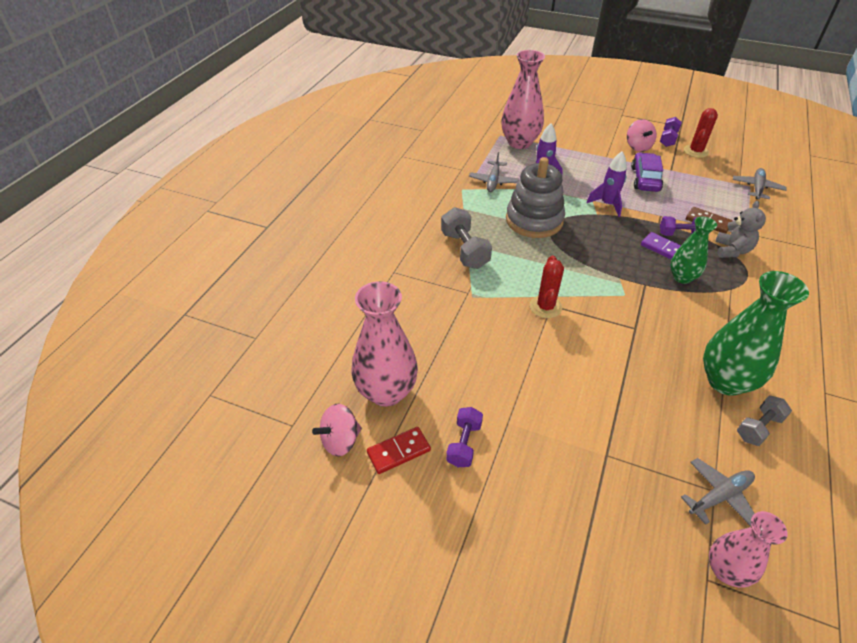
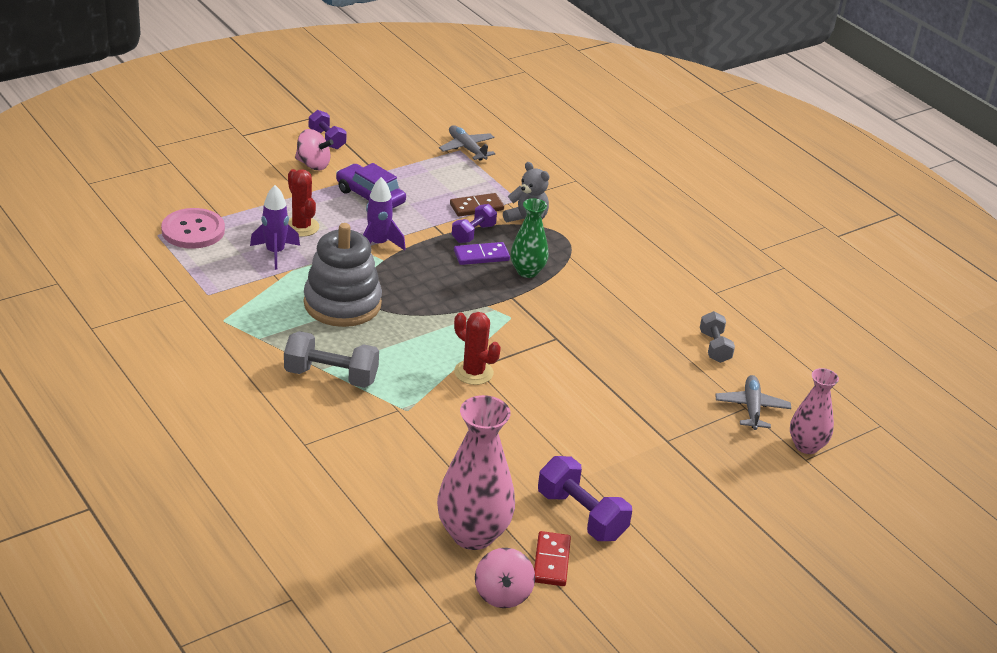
camera: 60 degrees left, 10 degrees down
(464, 444) = (581, 515): purple dumbbell -> purple dumbbell, size x1.55
(493, 181) = (239, 291): grey plane -> none
(519, 143) = (193, 230): pink vase -> pink button
(696, 151) = (369, 139): red cactus -> red cactus (301, 227)
(725, 381) = (659, 331): green vase -> none

